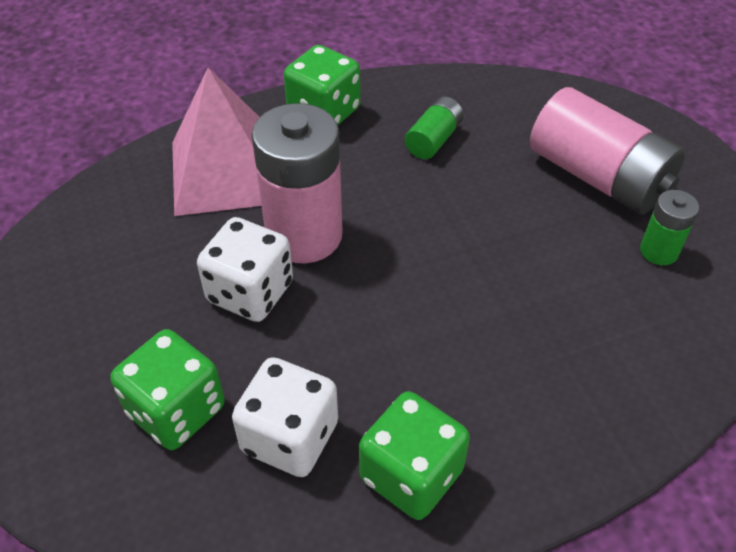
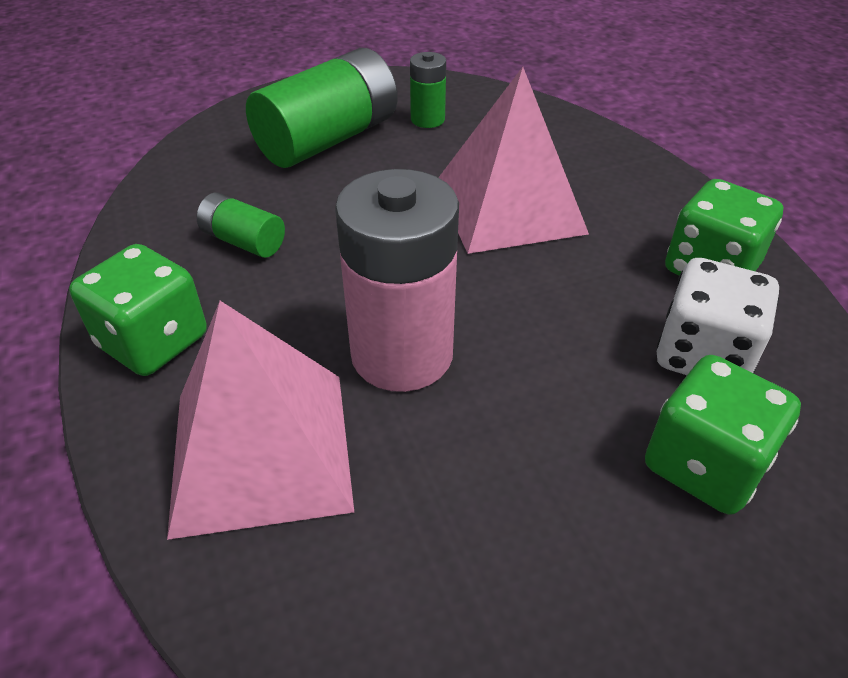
camera: 90 degrees left, 5 degrees down
(250, 292) = (503, 403): white dice -> none
(501, 312) = (508, 207): none -> pink pyramid
(598, 177) = (328, 139): pink battery -> green battery

